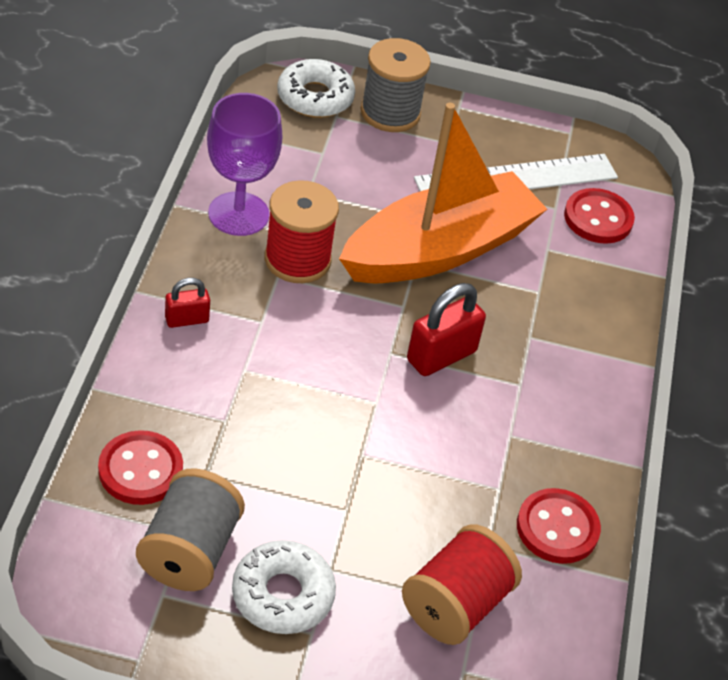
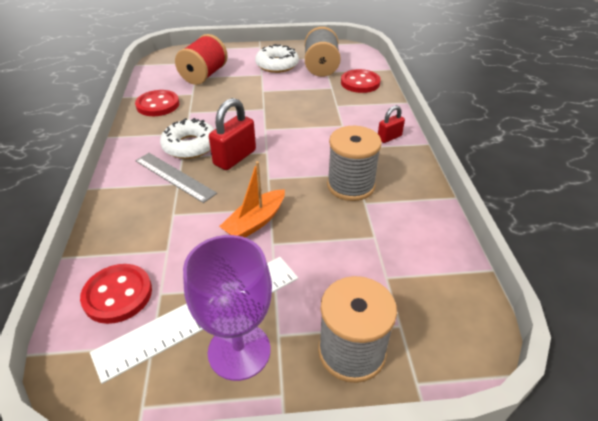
camera: 170 degrees right, 5 degrees down
(238, 214) = (410, 203): purple goblet -> purple goblet (239, 351)
(297, 260) = (350, 185): red spool -> grey spool
(315, 97) = (434, 341): white donut -> white donut (190, 146)
(439, 249) = (255, 222): orange boat -> orange boat, size x0.45
(533, 348) = (174, 176): none -> grey ruler

